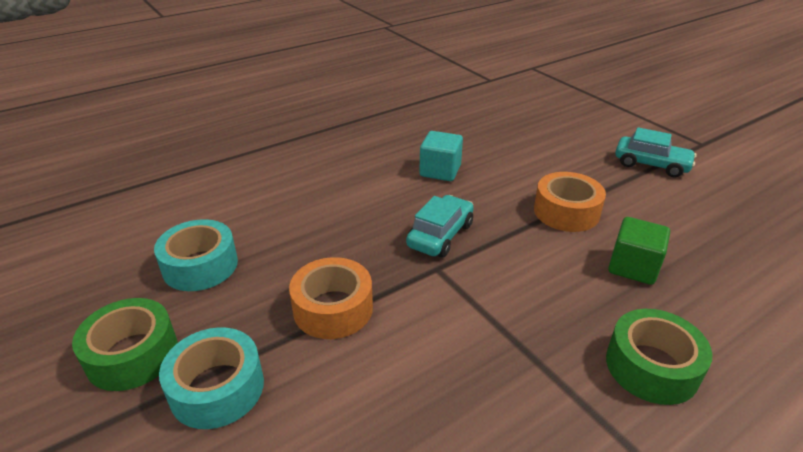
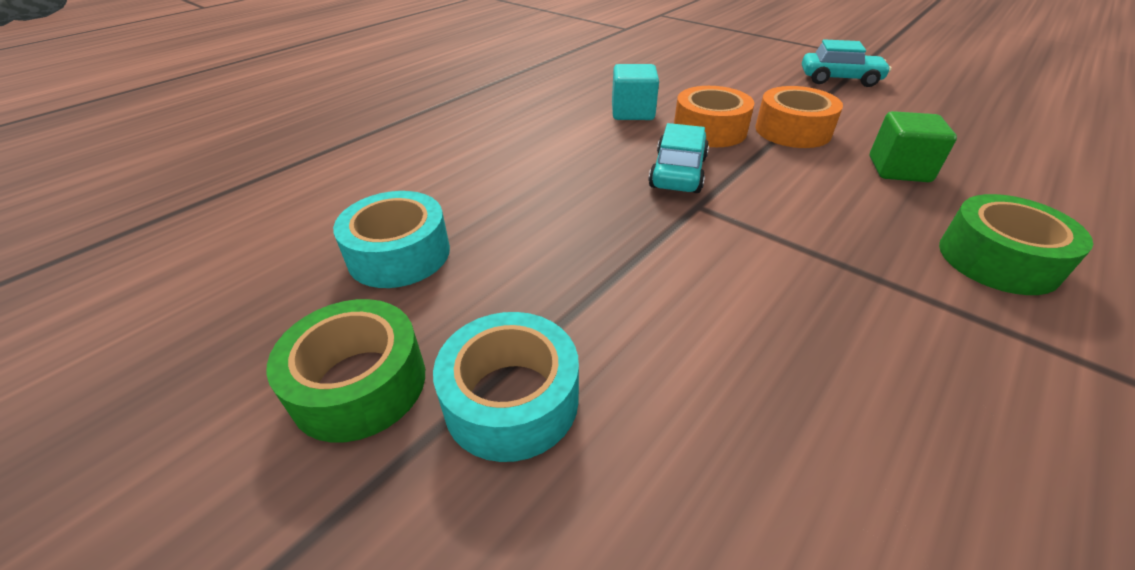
camera: 15 degrees left, 5 degrees up
(333, 308) = (606, 270): orange tape -> orange tape (709, 130)

